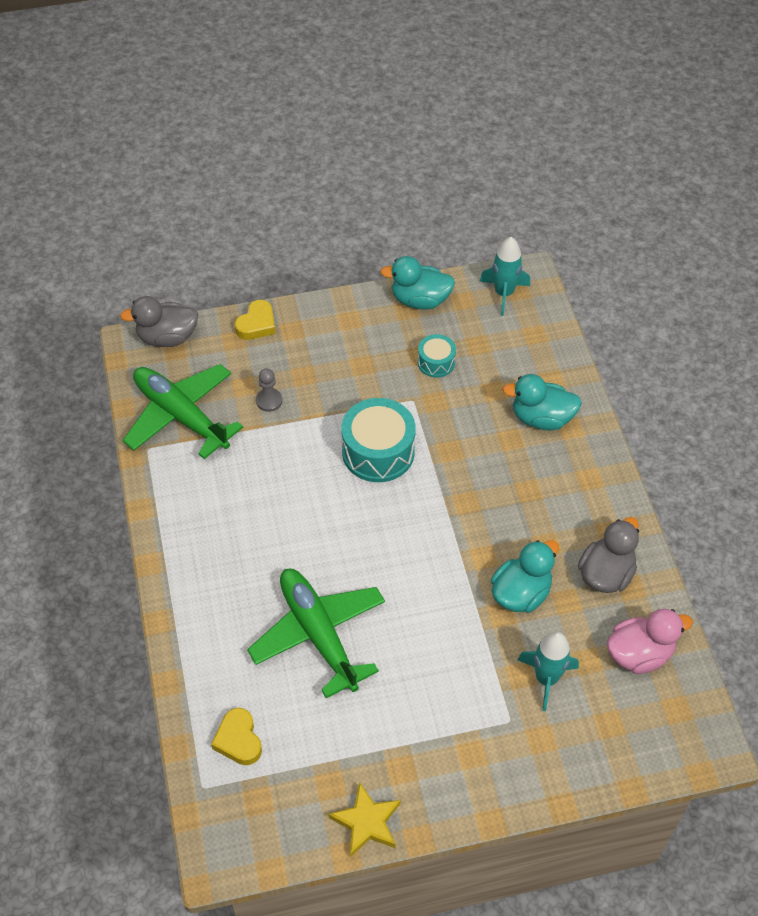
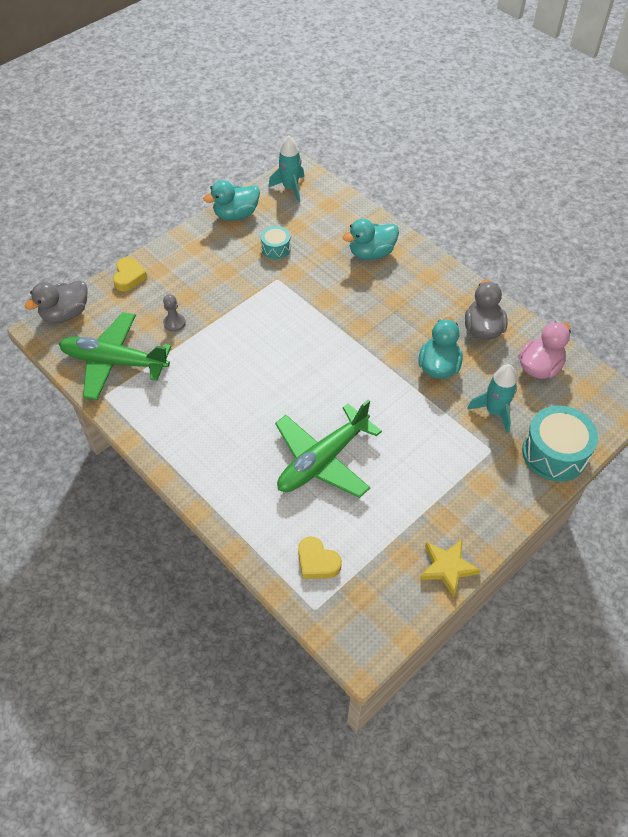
camera: 30 degrees left, 0 degrees up
(318, 634) = (322, 460): green plane -> green plane turned 75 degrees counterclockwise
(378, 452) = (277, 322): turquoise drum -> turquoise drum (554, 453)

